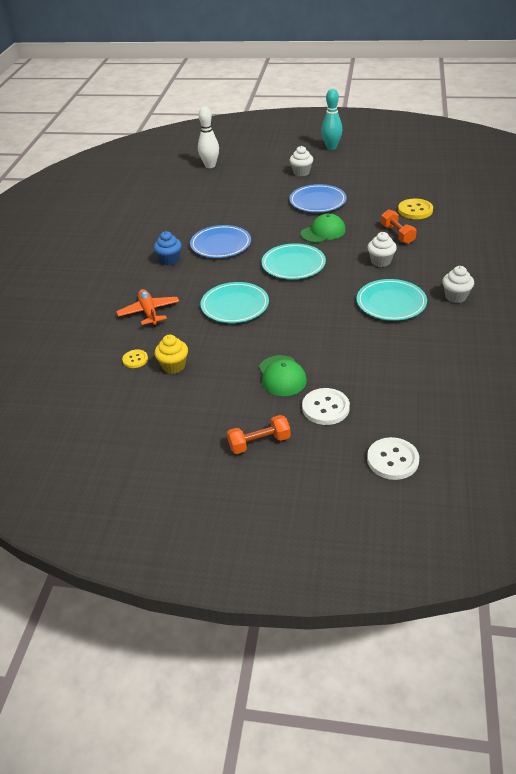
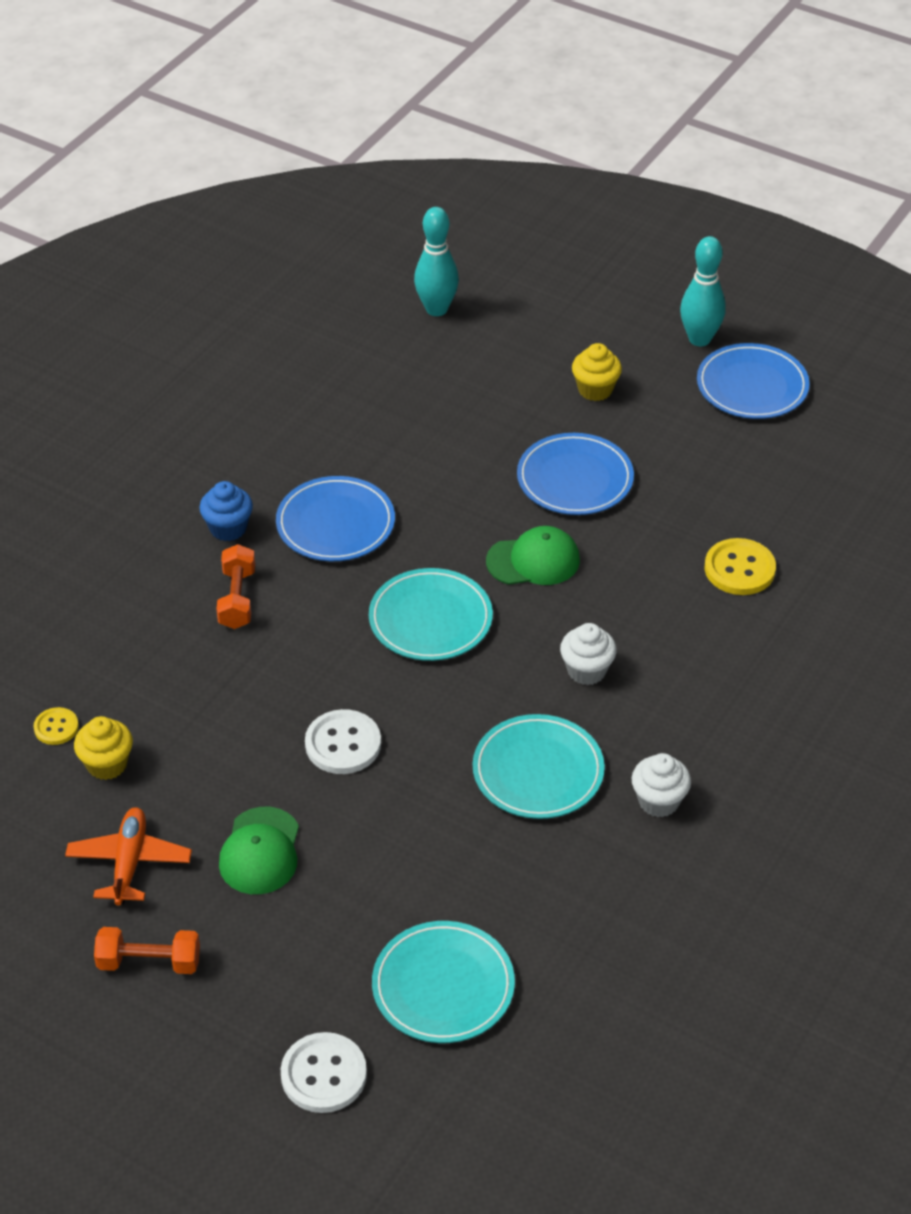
camera: 20 degrees right, 5 degrees up
(149, 312) = (130, 635): orange plane -> orange plane (129, 862)
(210, 165) = (436, 309): white bowling pin -> turquoise bowling pin
(235, 305) = (275, 675): turquoise plate -> turquoise plate (443, 986)
(301, 172) = (595, 390): white cupcake -> yellow cupcake
(325, 408) = (287, 940): white button -> white button (343, 744)
(366, 155) = (752, 386): none -> blue plate
(397, 234) = (663, 617): orange dumbbell -> orange dumbbell (237, 598)

